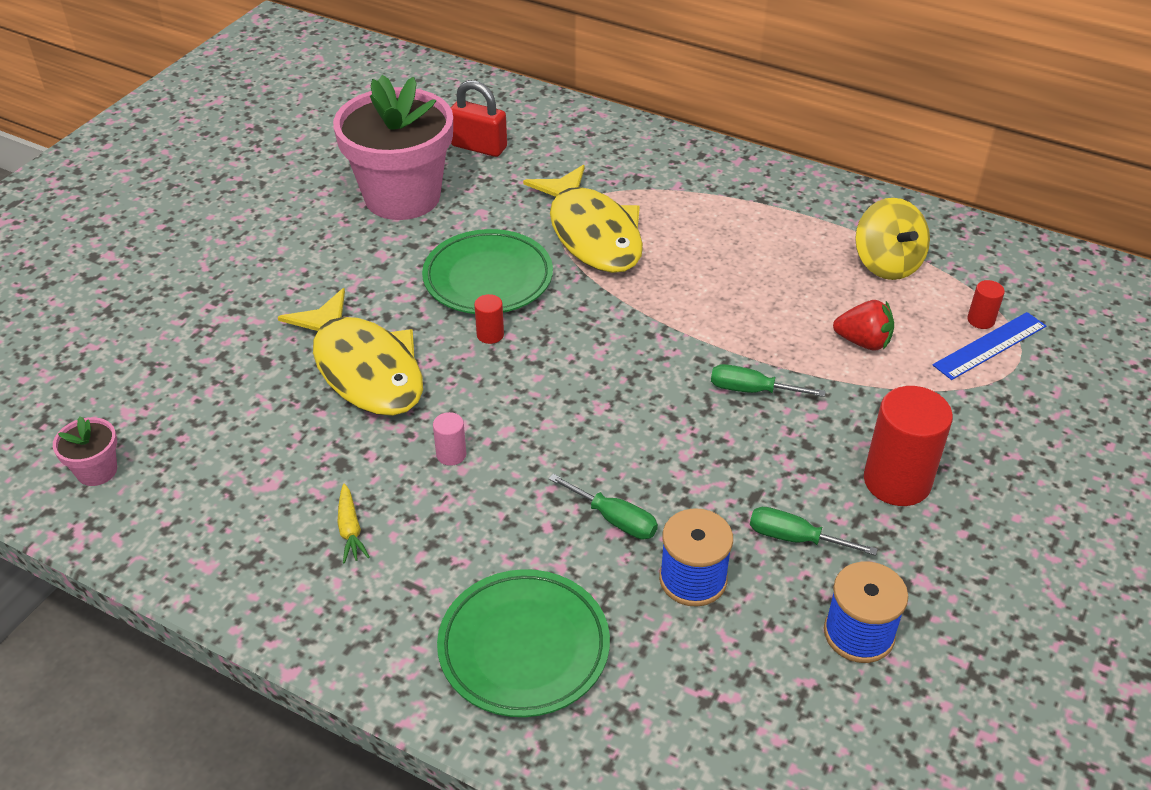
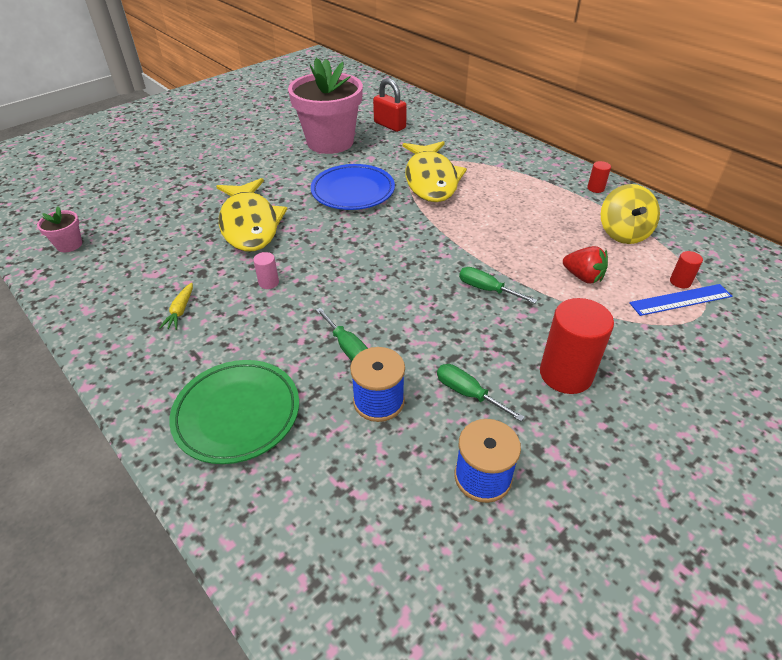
camera: 20 degrees right, 0 degrees up
(488, 278) = (353, 191): green plate -> blue plate
(490, 334) = (335, 221): red cylinder -> red cylinder (595, 188)

